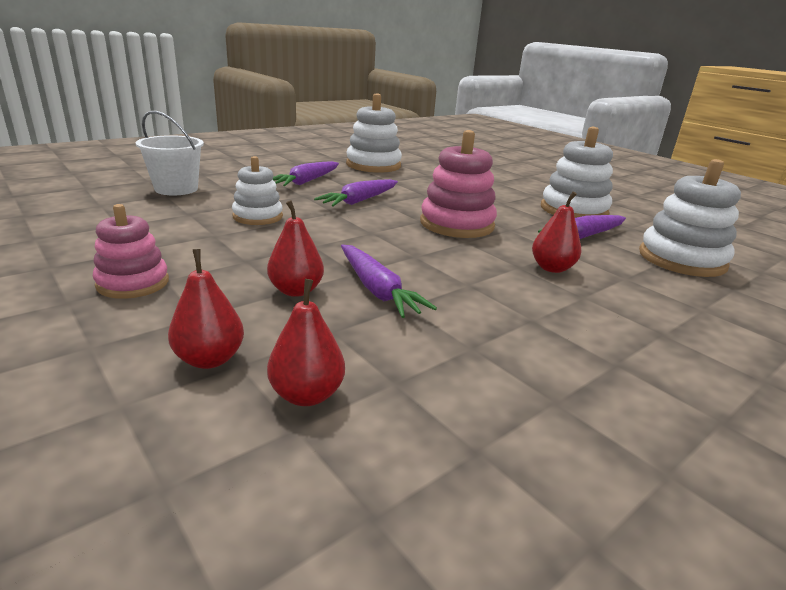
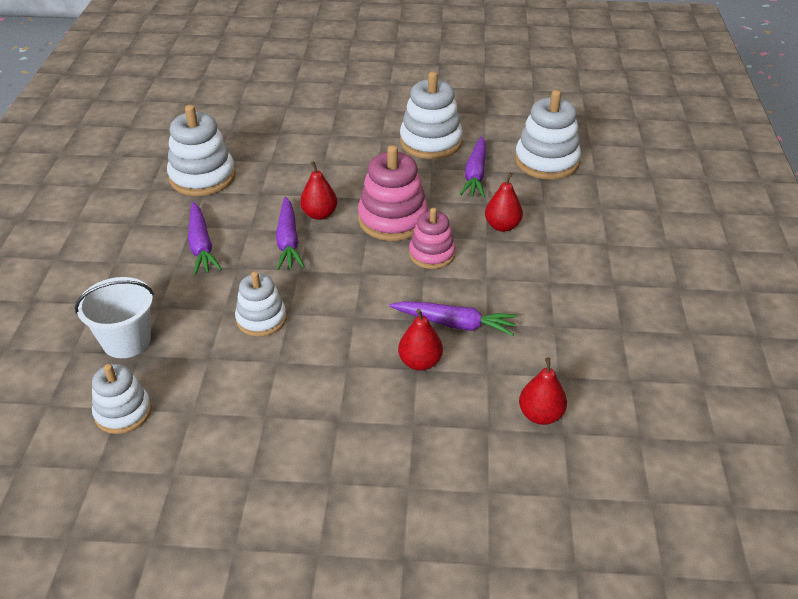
camera: 45 degrees left, 15 degrees up
(96, 207) = (123, 412): none -> white stacking toy
(133, 283) = (329, 439): pink stacking toy -> pink stacking toy (432, 254)
(210, 359) = (471, 438): red pear -> red pear (319, 214)

